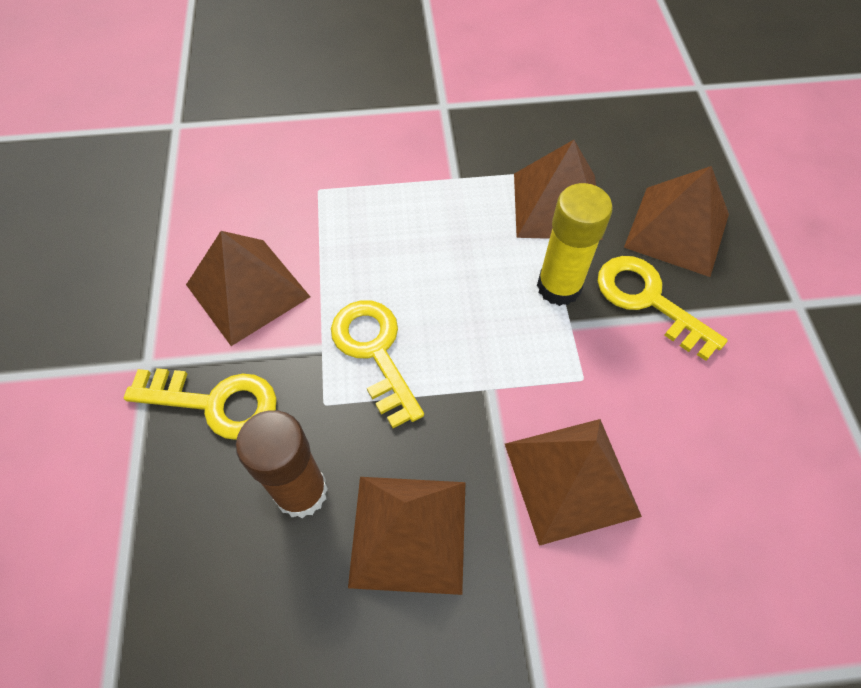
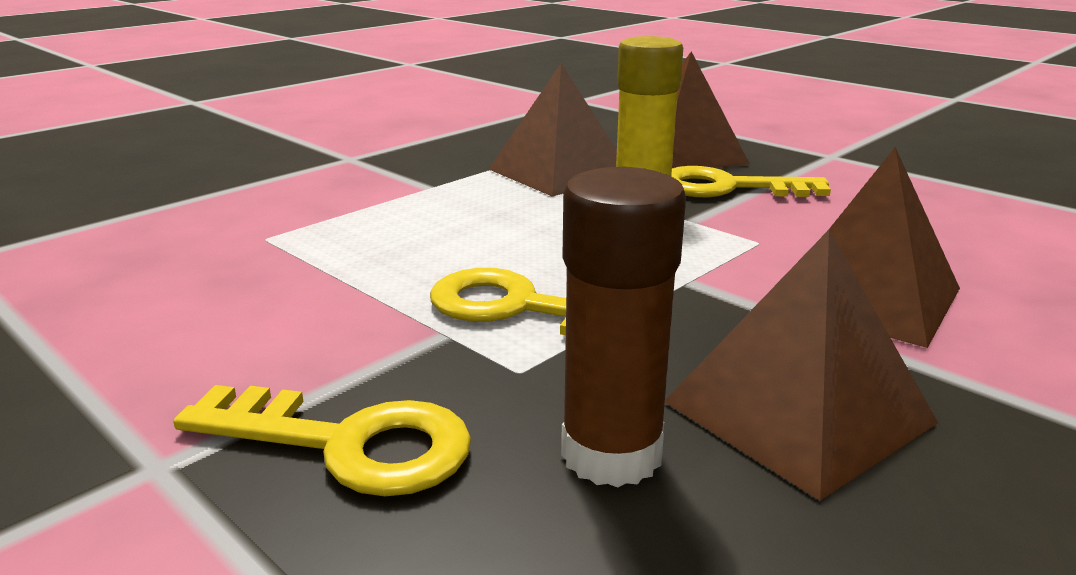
camera: 40 degrees left, 35 degrees down
(215, 402) = (347, 444): yellow key -> yellow key turned 45 degrees clockwise
(248, 290) = (262, 333): brown pyramid -> none

